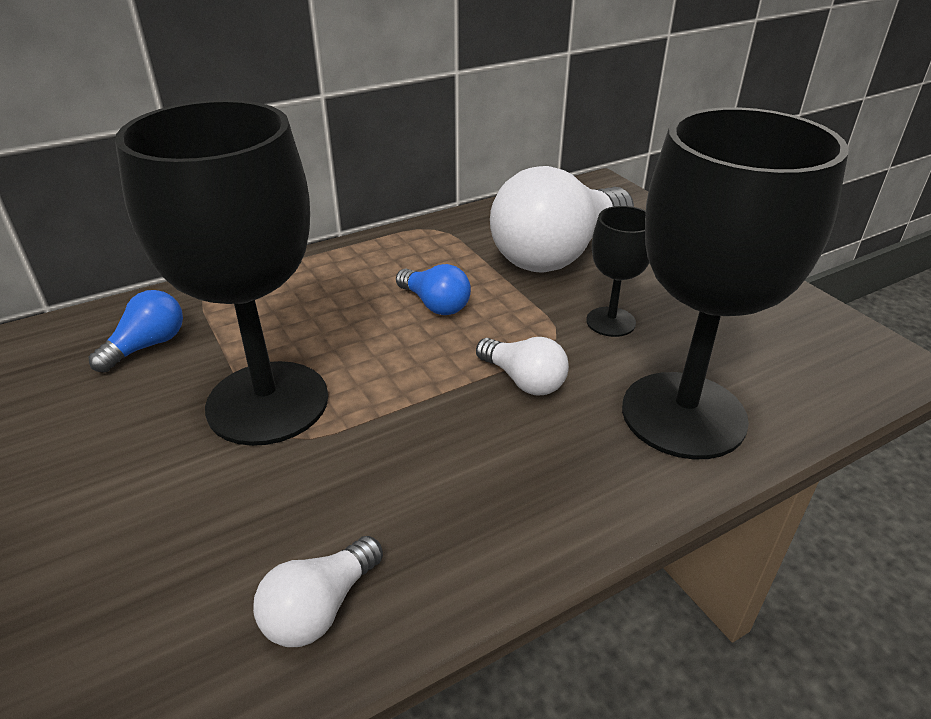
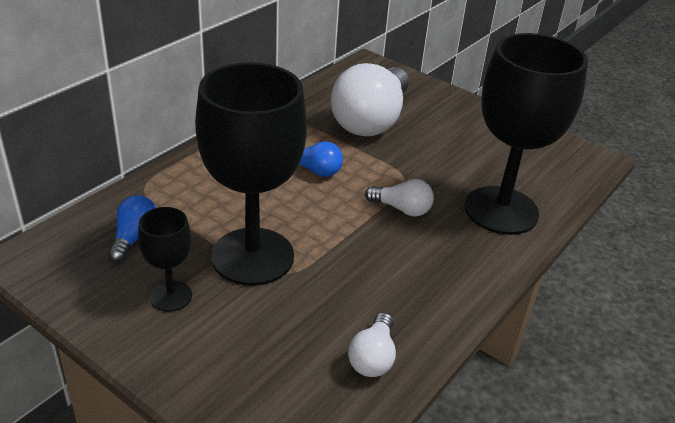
camera: 25 degrees left, 0 degrees up
(610, 322) = (431, 162): black goblet -> black goblet (171, 296)

